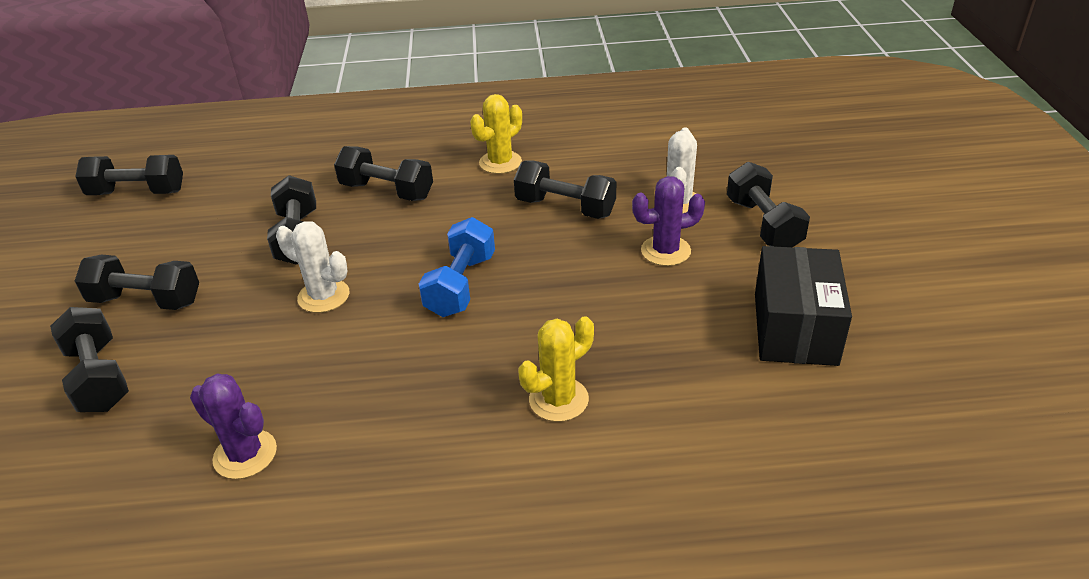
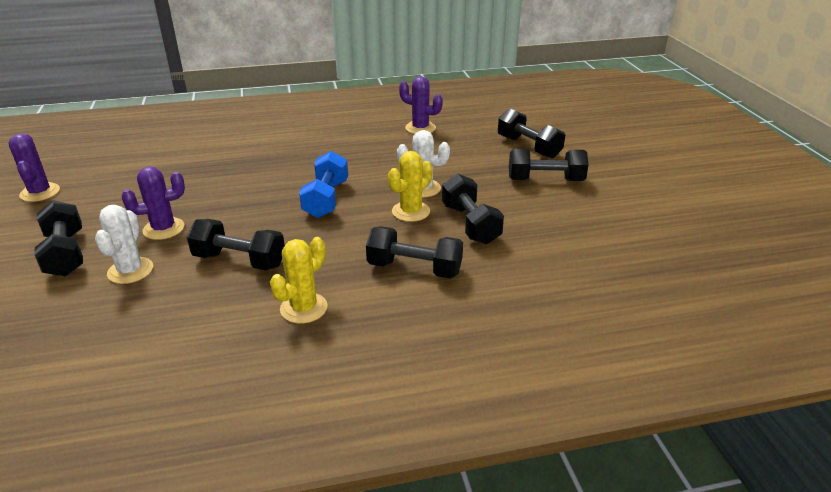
camera: 170 degrees right, 5 degrees down
(137, 192) = (659, 255): black dumbbell -> none
(558, 399) = (261, 152): yellow cactus -> yellow cactus (411, 211)
(795, 328) = (101, 187): black box -> none
(883, 323) = (40, 192): none -> purple cactus

